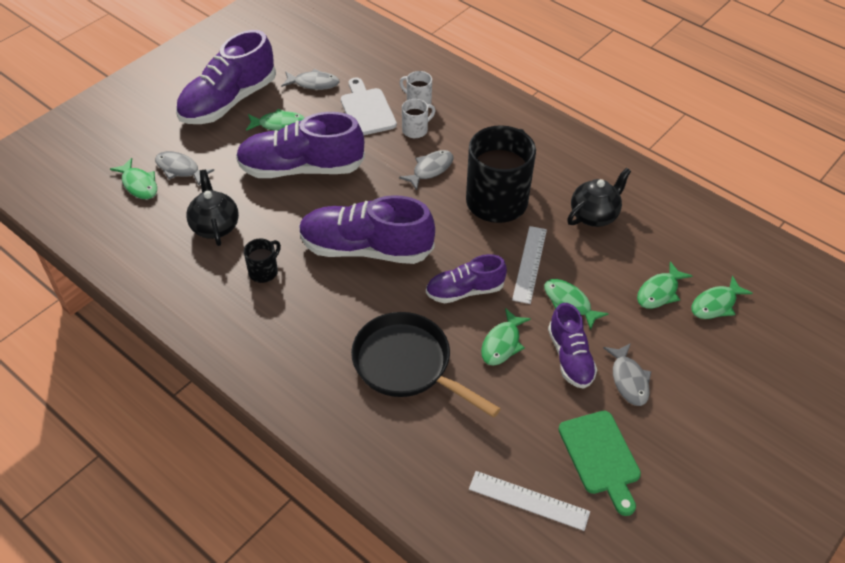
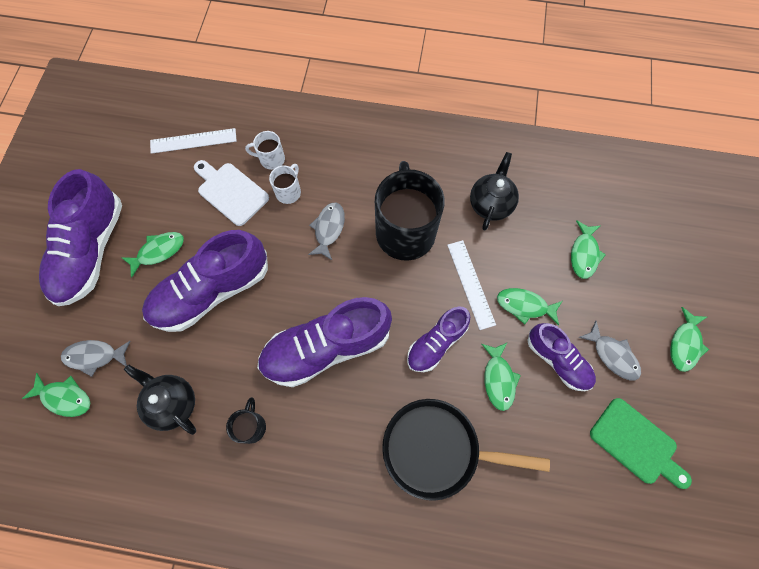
camera: 30 degrees left, 20 degrees up
(313, 83) = (161, 187): grey fish -> none
(528, 500) = (611, 522): white ruler -> white ruler (193, 141)
(716, 304) = (630, 242): green fish -> green fish (684, 344)

